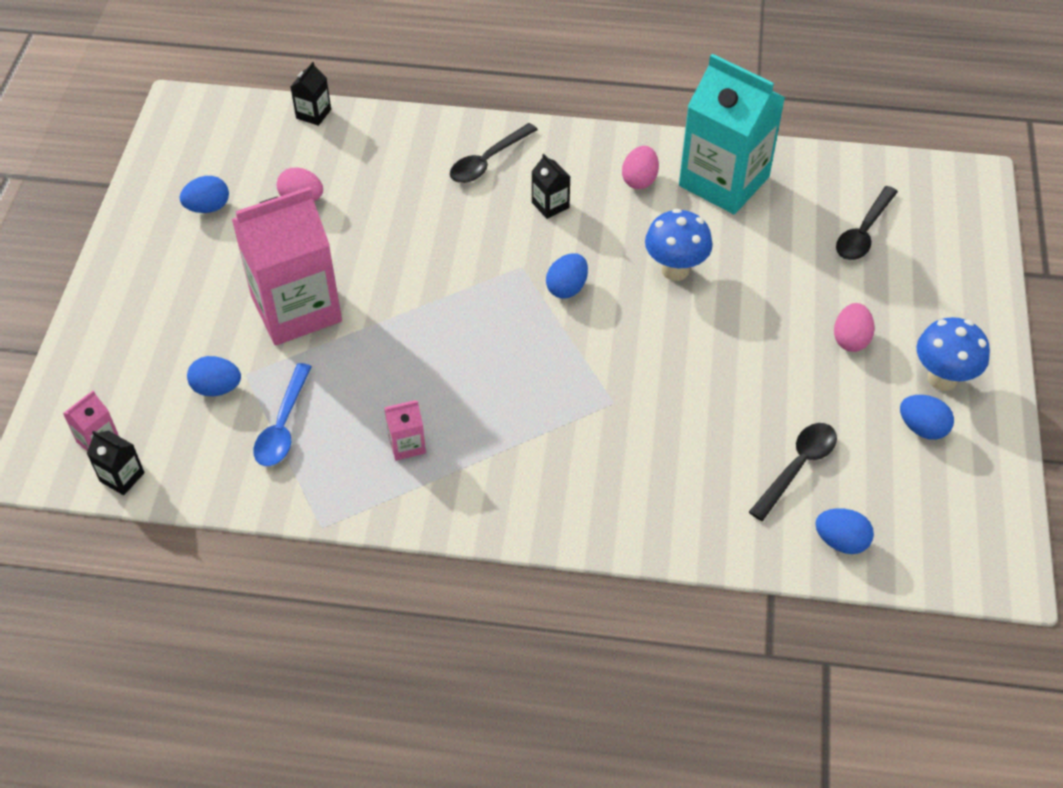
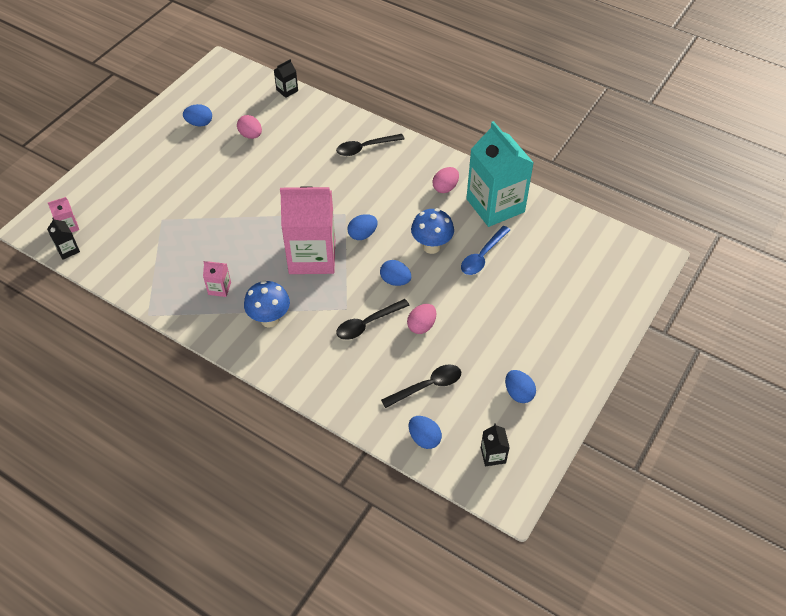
camera: 25 degrees right, 0 degrees up
(217, 388) = (143, 221): blue egg -> blue egg (395, 281)
(283, 426) = (162, 254): blue spoon -> blue spoon (482, 256)
(296, 309) = (209, 194): pink carton -> pink carton (312, 256)
(550, 205) = (384, 184): black carton -> black carton (493, 455)
(850, 339) = (510, 325): pink egg -> pink egg (421, 326)
(863, 233) = (560, 265): black spoon -> black spoon (367, 324)
(942, 378) = (551, 369): blue mushroom -> blue mushroom (270, 319)

